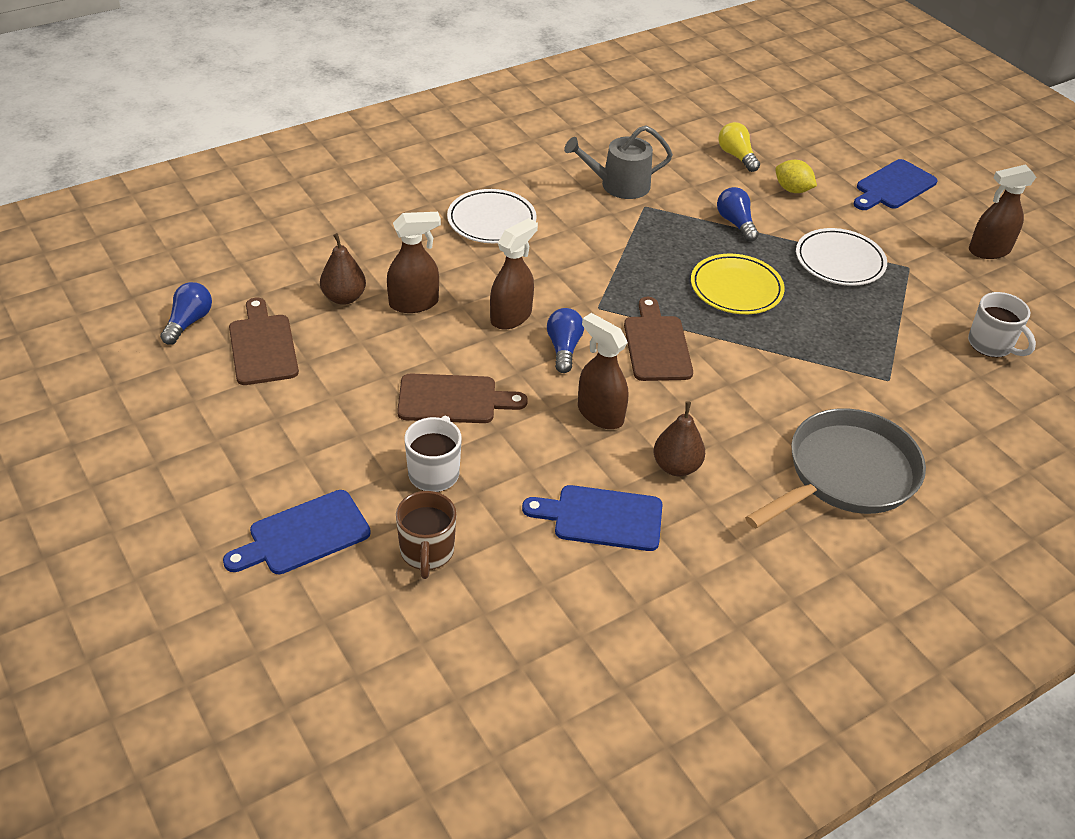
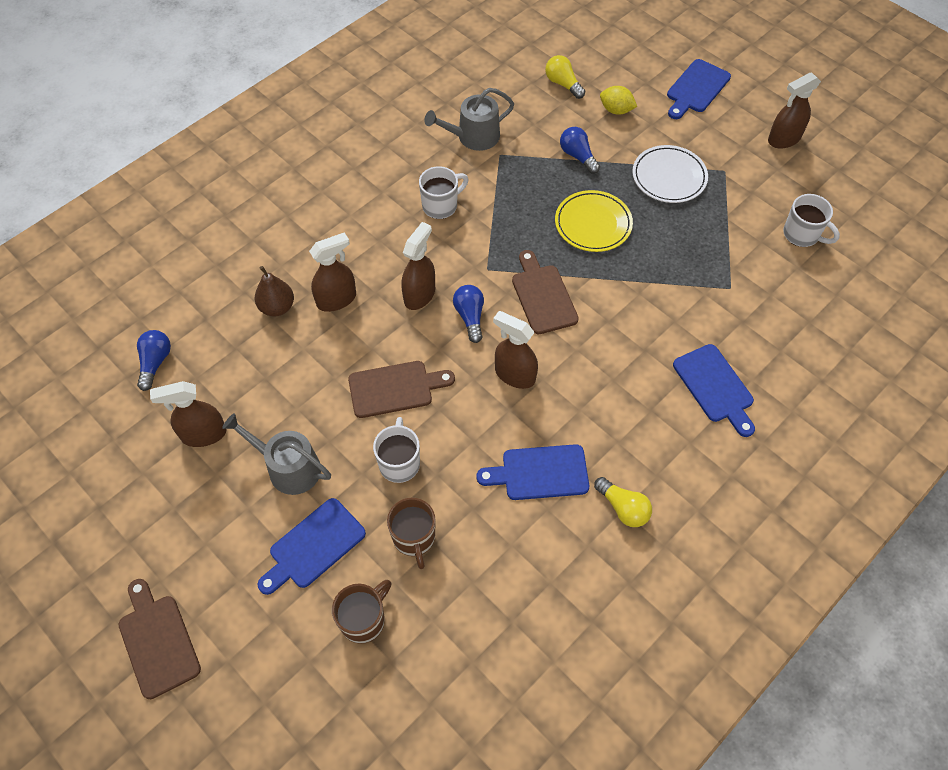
camera: 10 degrees left, 15 degrees up
(216, 399) = (203, 434): none -> brown spray bottle
(262, 346) = (224, 372): brown cutting board -> brown cutting board (157, 641)
(302, 451) = (288, 467): none -> grey watering can
(337, 623) = (364, 620): none -> brown mug
(491, 220) = (377, 198): white plate -> none
(562, 240) = (441, 205): none -> white mug
(676, 466) = (585, 411): brown pear -> none
(696, 576) = (623, 508): none -> yellow light bulb
(845, 475) = (715, 387): grey pan -> blue cutting board

